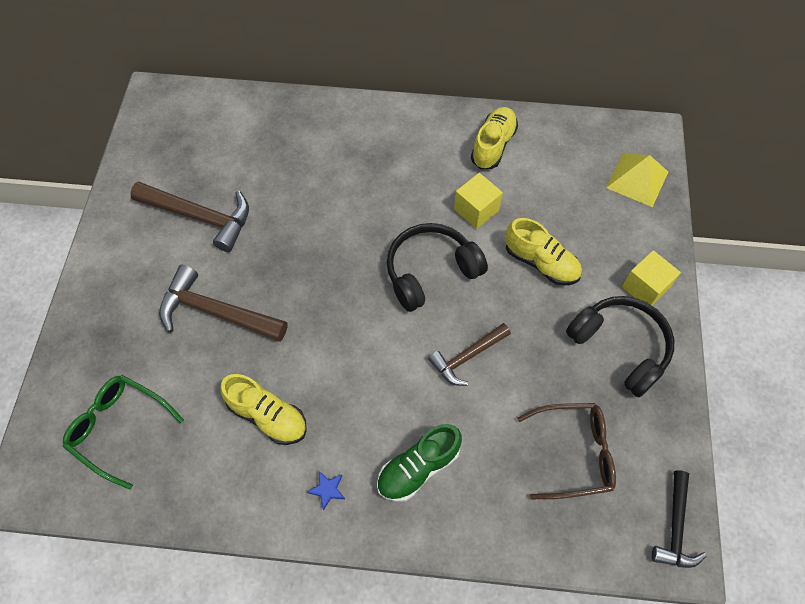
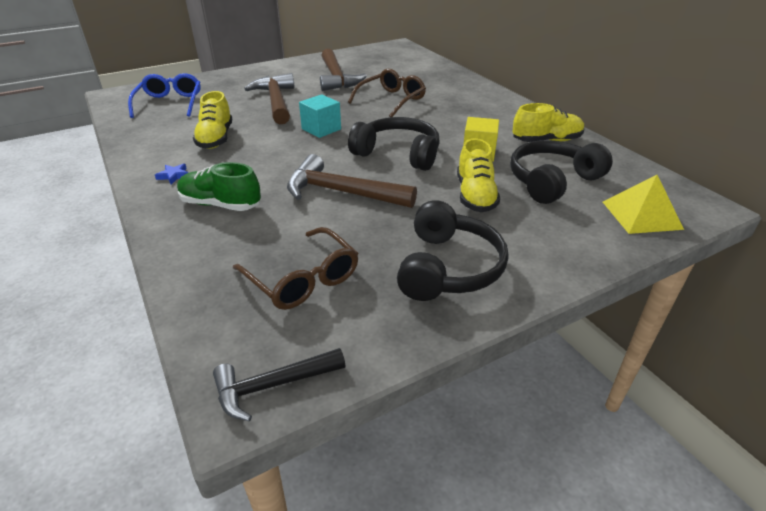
camera: 55 degrees right, 25 degrees down
(119, 428) = (170, 103): green glasses -> blue glasses
(309, 203) = (391, 100): none -> brown glasses
(326, 305) = (321, 129): none -> turquoise cube
(467, 357) = (342, 192): brown hammer -> brown hammer, size x1.57
(557, 195) = (552, 181): none -> black headphones
(645, 287) = (534, 260): yellow cube -> none

